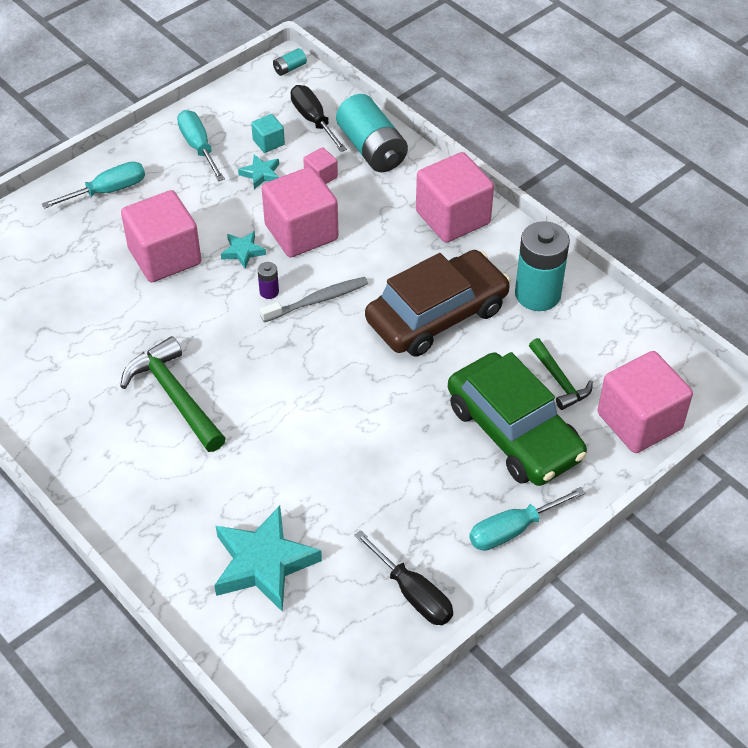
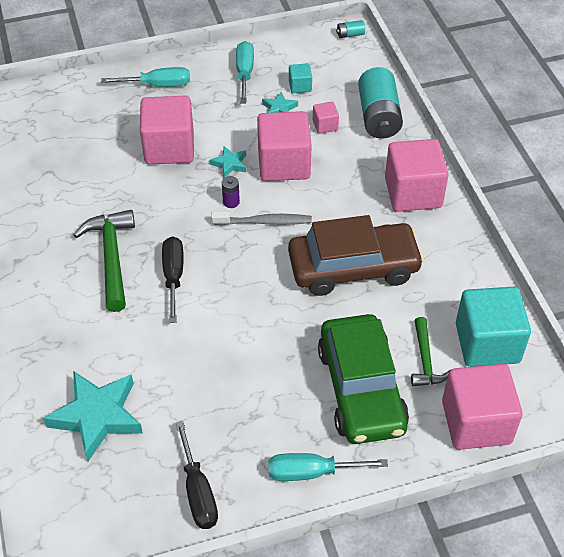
camera: 25 degrees right, 0 degrees up
(313, 120) = (345, 80): black screwdriver -> black screwdriver (173, 276)
(537, 294) = (448, 280): turquoise battery -> none
(608, 342) = (487, 343): none -> turquoise cube

